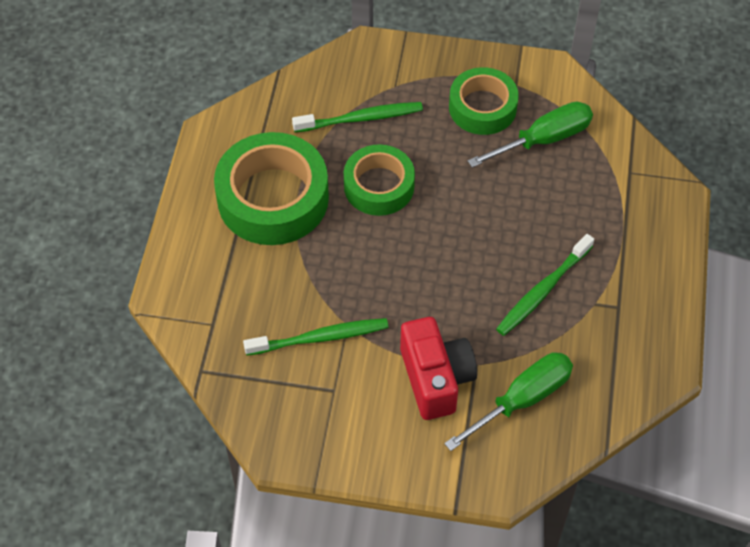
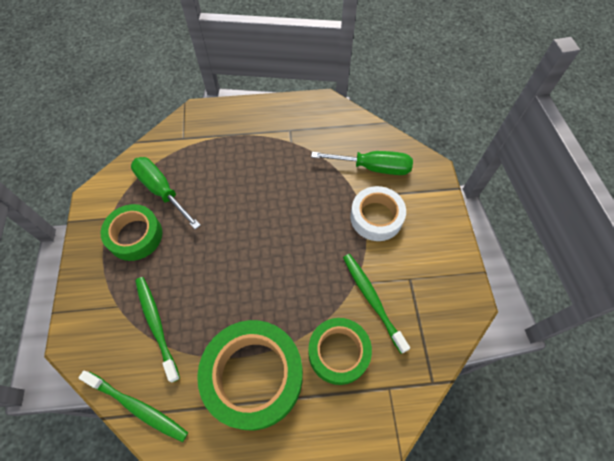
camera: 105 degrees left, 5 degrees up
(379, 186) = (224, 293): green tape -> green tape (338, 352)
(436, 378) = (376, 217): red camera -> white tape
(522, 400) = (372, 167): green screwdriver -> green screwdriver turned 150 degrees clockwise
(542, 291) = (290, 170): green toothbrush -> green toothbrush (138, 407)

